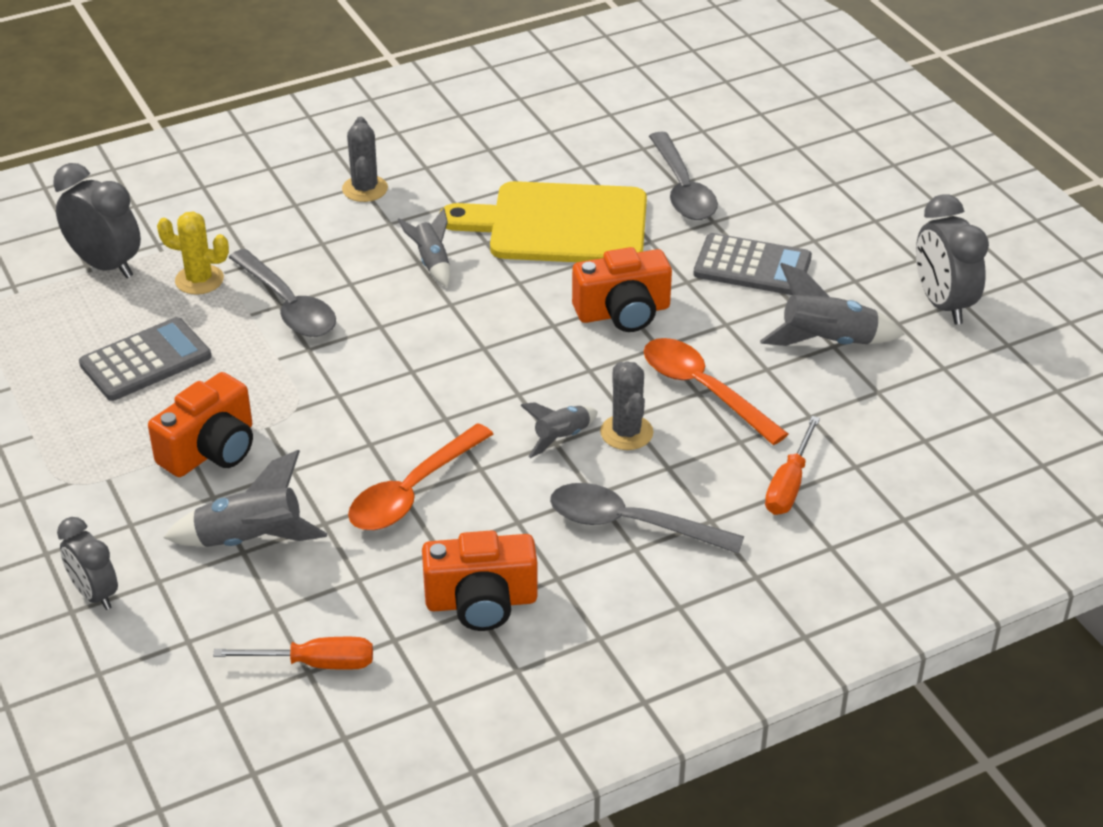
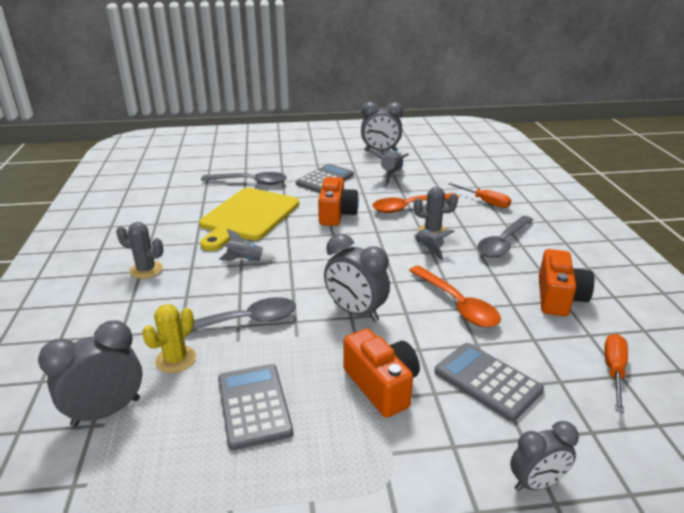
camera: 70 degrees left, 10 degrees down
(250, 540) = (487, 381): grey rocket -> grey calculator
(350, 396) = (355, 312): none -> grey clock

